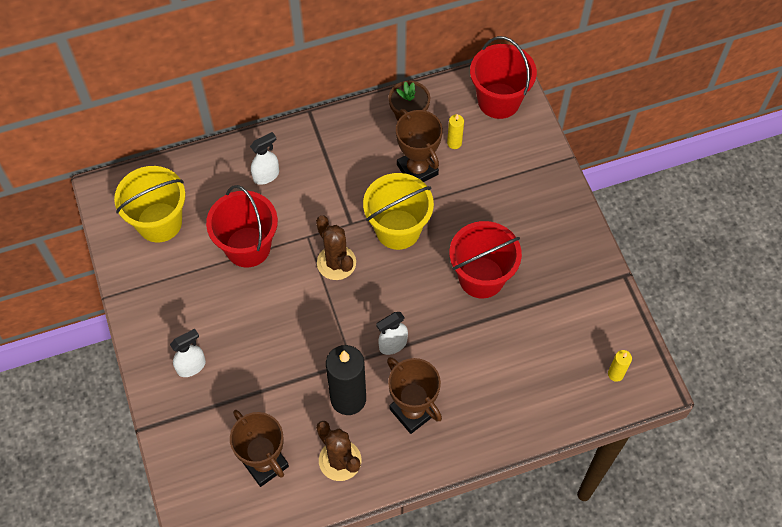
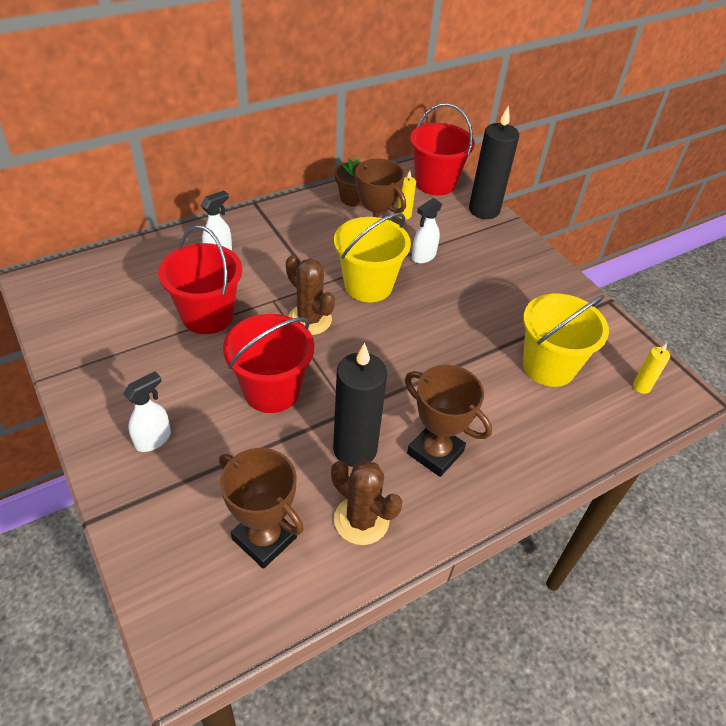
camera: 15 degrees left, 15 degrees down
(159, 222) = (102, 303): yellow bucket -> yellow bucket (548, 366)
(392, 344) = (392, 388): white spray bottle -> white spray bottle (423, 256)
(481, 277) = (468, 317): red bucket -> red bucket (271, 390)
(539, 144) = (484, 210): none -> black candle

